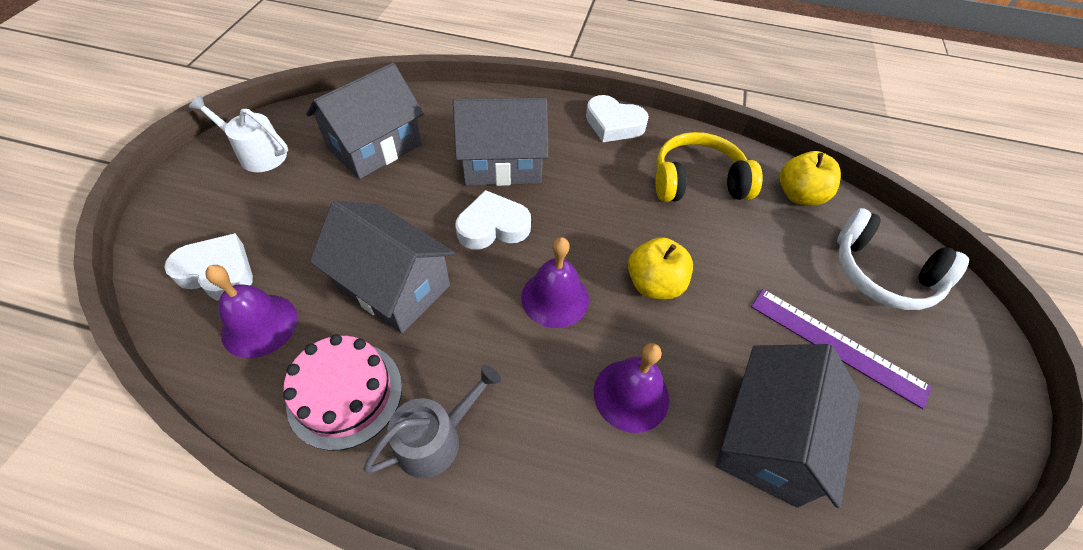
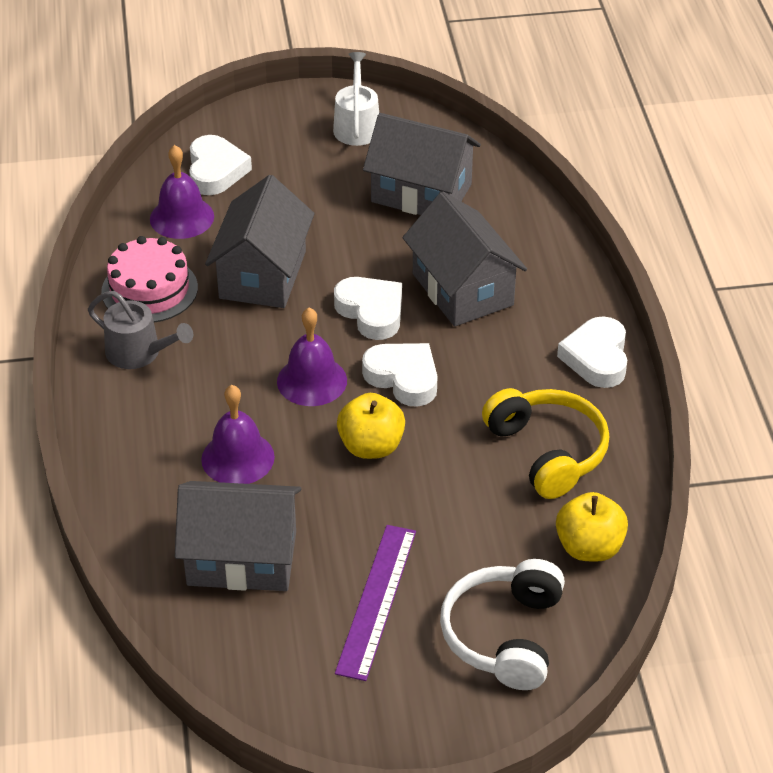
camera: 70 degrees right, 10 degrees down
(582, 234) = (403, 378): none -> white heart

